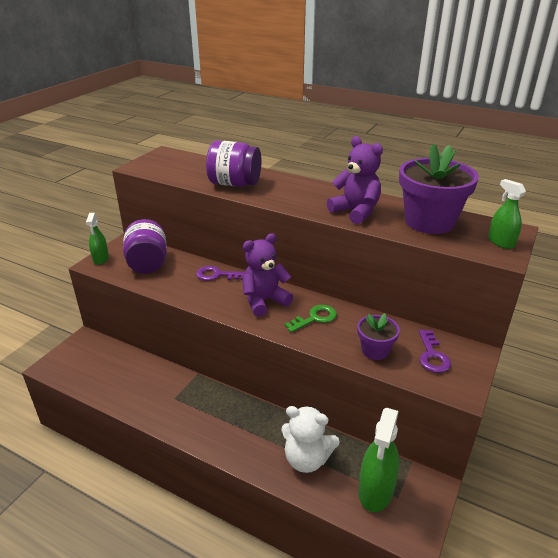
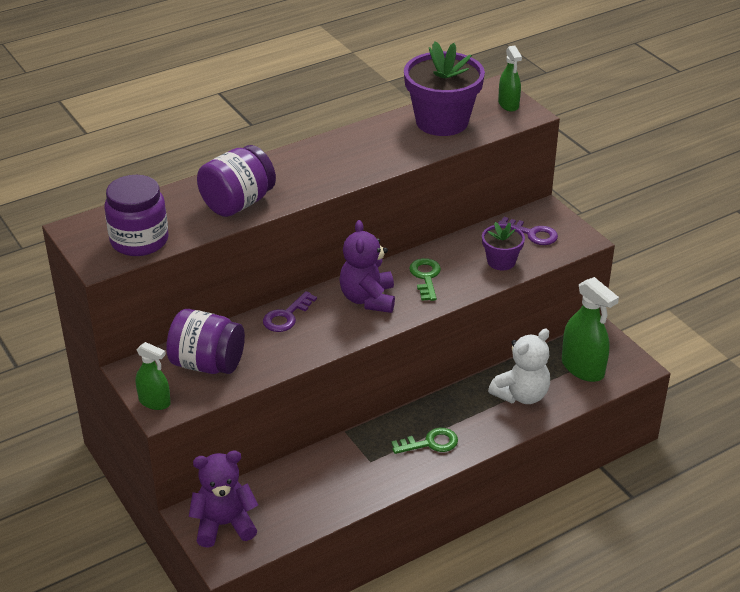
camera: 60 degrees left, 5 degrees up
(167, 170) = (139, 240): none -> purple jar
(212, 423) = (430, 443): none -> green key
(355, 212) = (383, 152): purple teddy bear -> purple teddy bear (224, 524)
(501, 242) = (508, 104): green spray bottle -> green spray bottle turned 105 degrees counterclockwise

